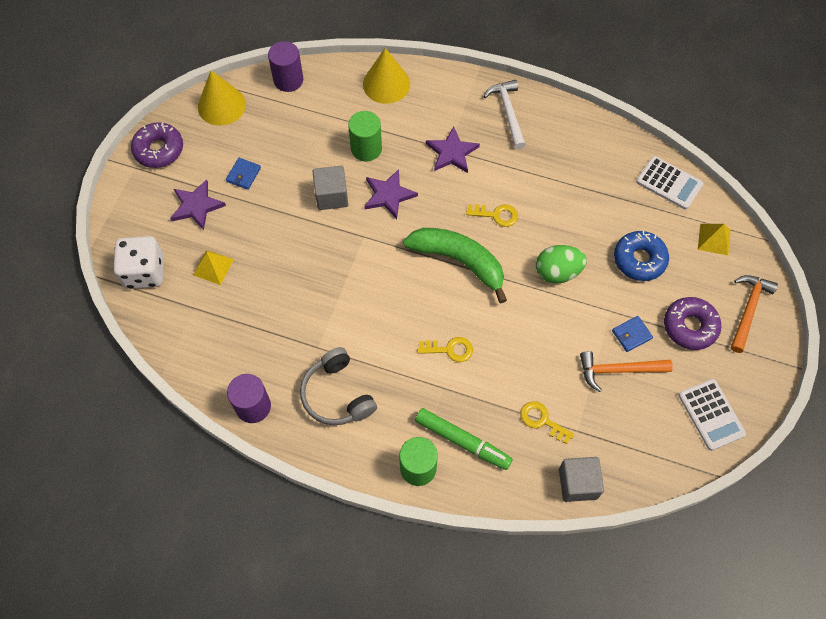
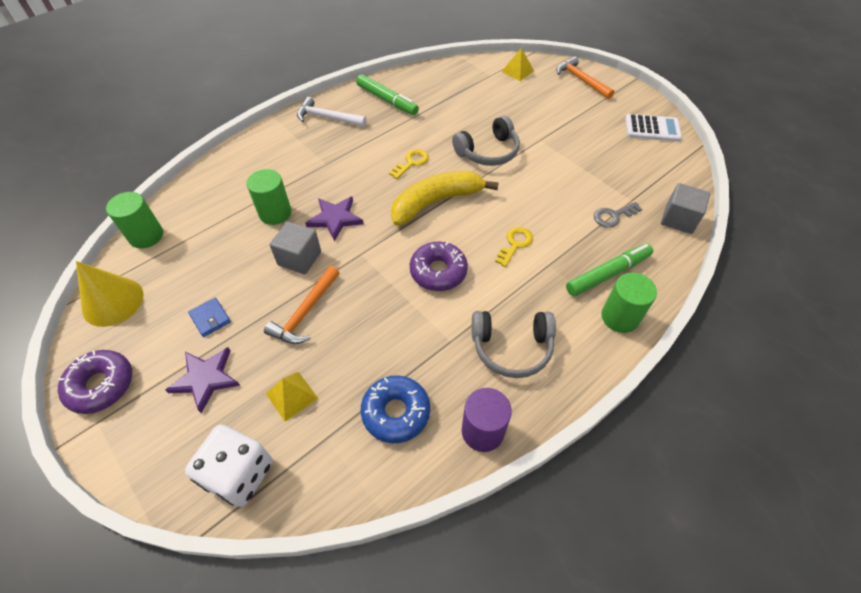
camera: 60 degrees left, 10 degrees down
(288, 80) = (146, 236): purple cylinder -> green cylinder
(386, 84) = (226, 172): yellow cone -> none
(452, 152) = (332, 163): purple star -> none
(459, 261) = (436, 202): green banana -> yellow banana
(542, 420) = (613, 216): yellow key -> grey key
(557, 272) = (488, 152): green egg -> grey headphones
(570, 146) = (387, 100): none -> green marker
(618, 370) = (592, 157): orange hammer -> orange hammer (305, 313)
(631, 335) = (566, 138): blue wallet -> none
(639, 260) = (508, 109): blue donut -> blue donut (396, 412)
(669, 183) = (458, 71): white calculator -> none
(690, 326) = (577, 109): purple donut -> purple donut (438, 271)

